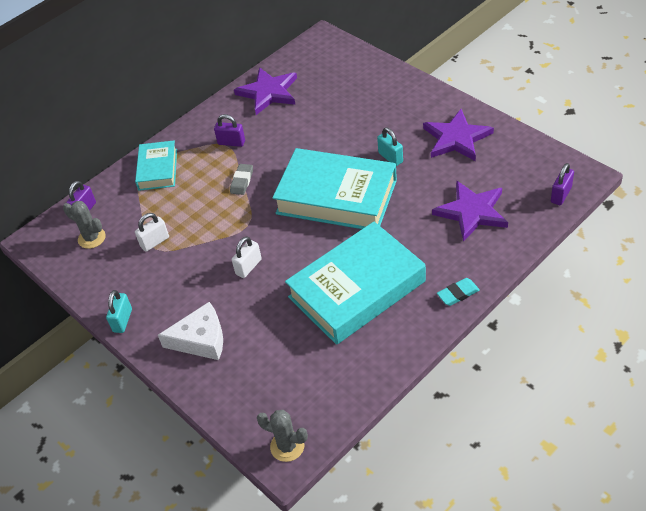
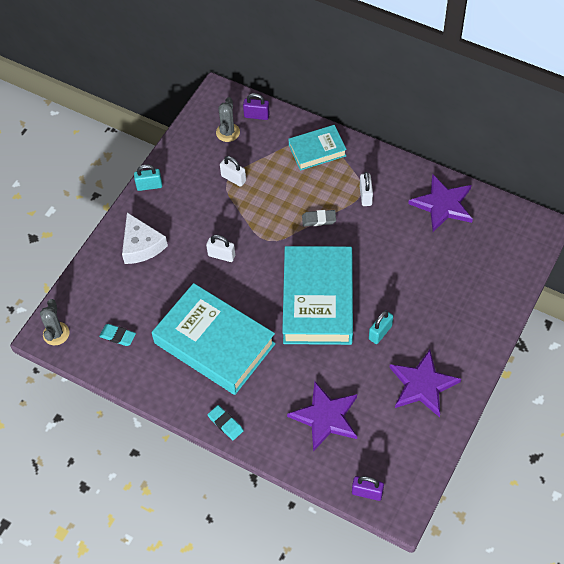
camera: 70 degrees right, 10 degrees up
(231, 142) = (365, 196): purple padlock -> white padlock
(315, 380) = (118, 336): none -> turquoise eraser

